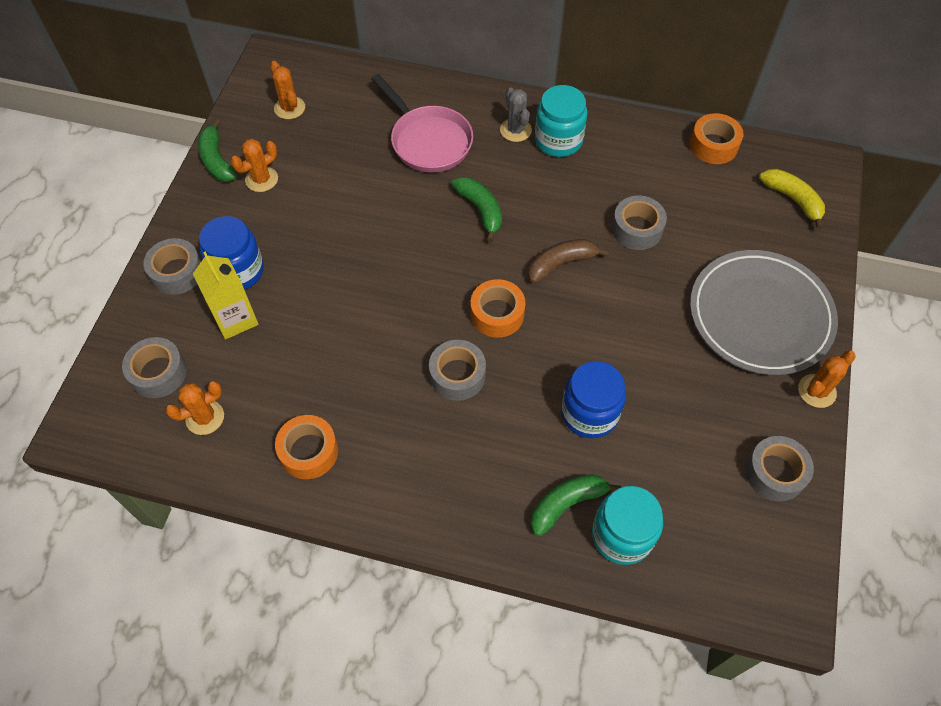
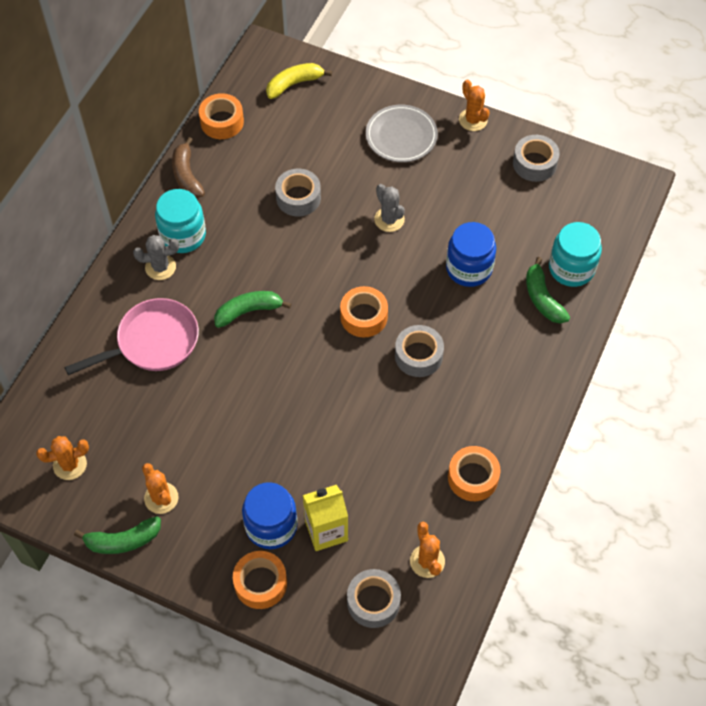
camera: 80 degrees left, 0 degrees up
(177, 272) = (260, 583): grey tape -> orange tape
(561, 264) = (322, 260): brown banana -> brown banana (187, 175)
(635, 320) = (389, 219): none -> grey cactus
(760, 315) = (401, 136): grey plate -> grey plate, size x0.62

